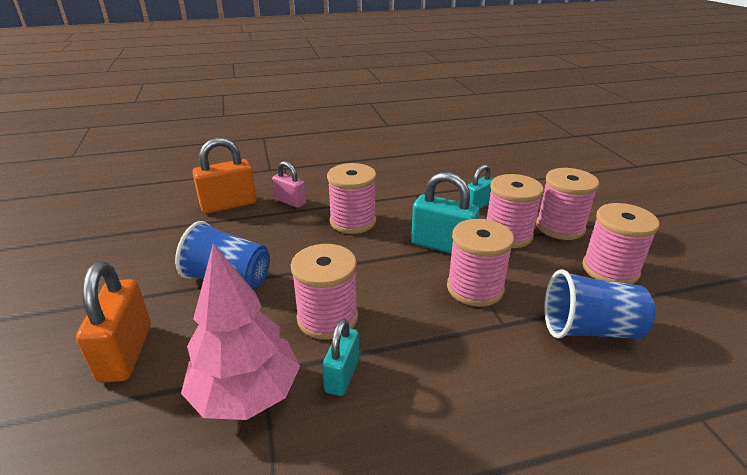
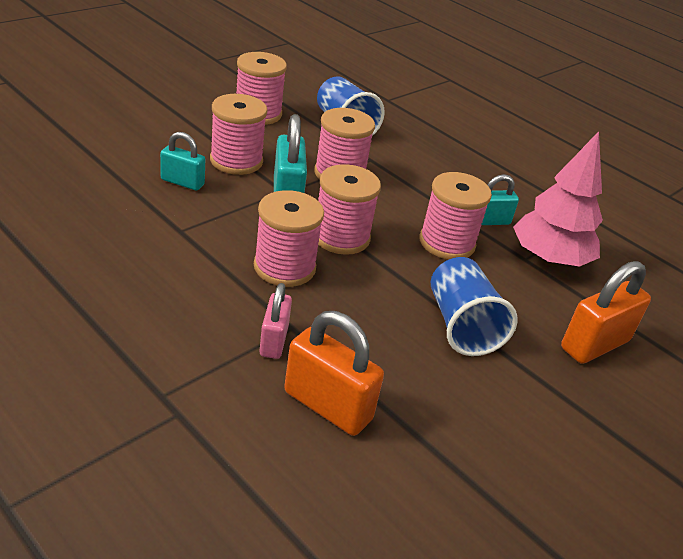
camera: 125 degrees left, 5 degrees up
(560, 227) = (199, 133): pink spool -> pink spool (341, 237)

